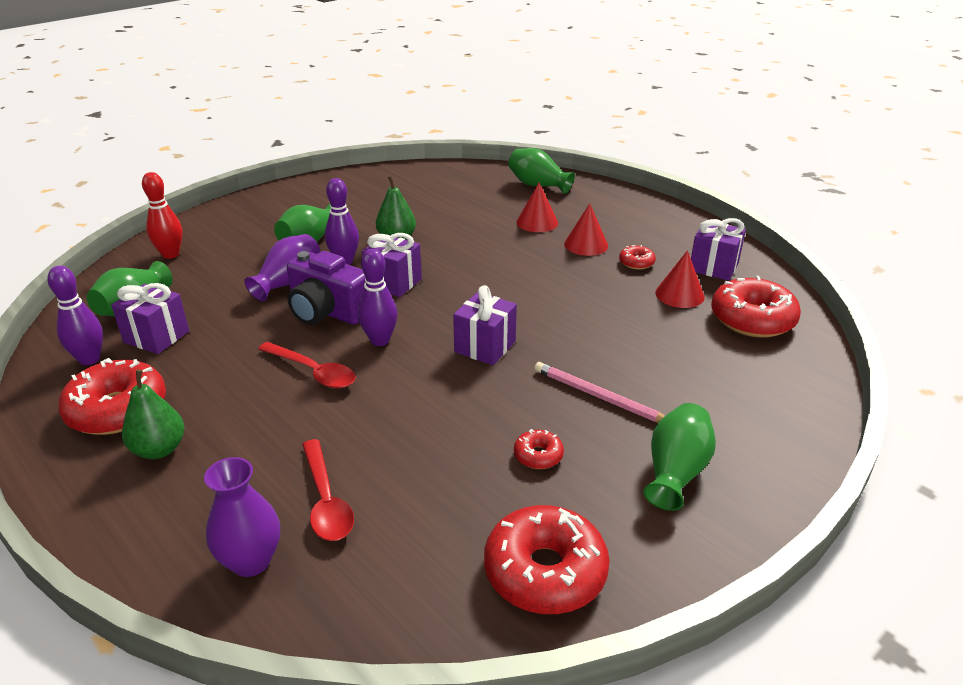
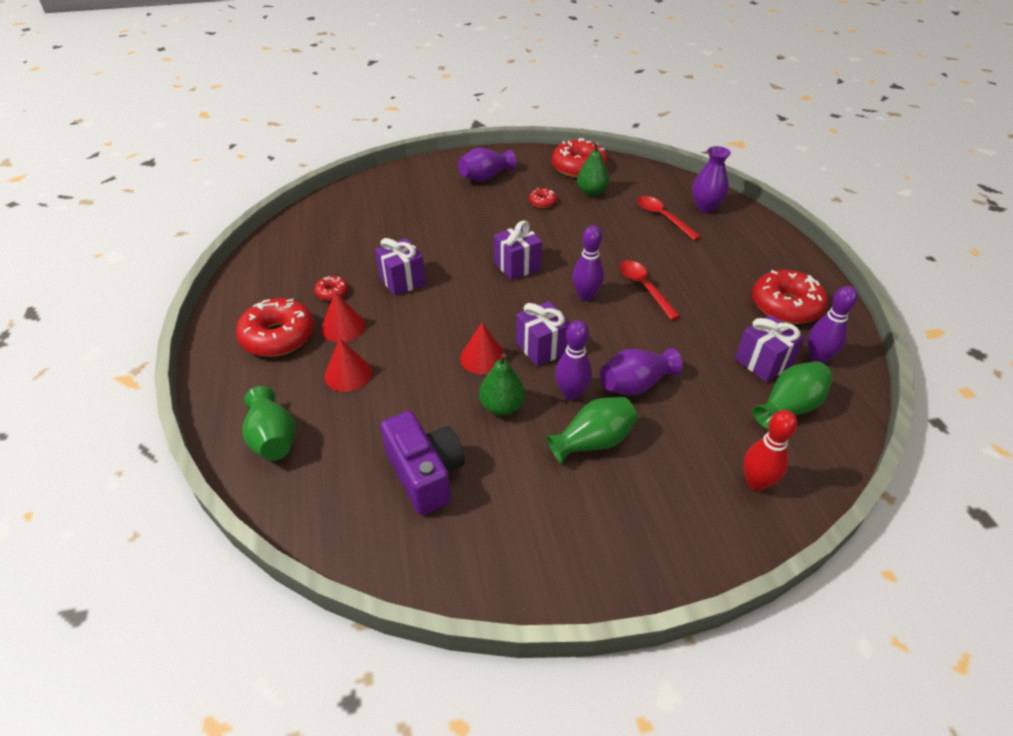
camera: 150 degrees left, 10 degrees up
(159, 449) = (754, 270): green pear -> green pear (591, 192)
(326, 501) = (662, 217): red spoon -> red spoon turned 45 degrees counterclockwise
(327, 311) = (613, 337): purple camera -> purple camera (425, 474)
(599, 397) = (481, 216): pink pencil -> none
(676, 472) = (485, 177): green vase -> purple vase
(679, 294) = (345, 256): red cone -> red cone (483, 358)
(713, 267) = (286, 267): purple gift -> purple gift (402, 280)
(752, 319) = (330, 224): red donut -> red donut (278, 336)

